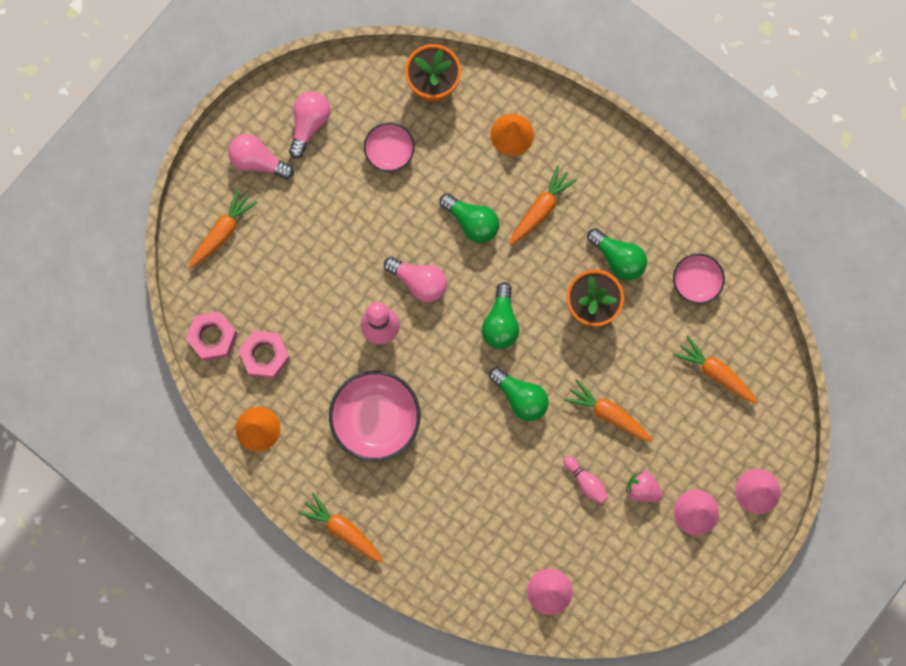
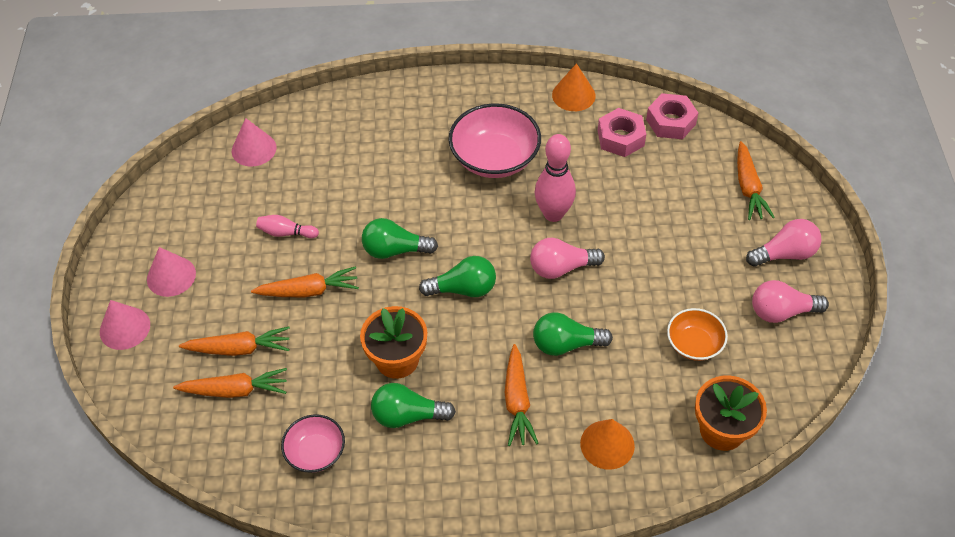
camera: 140 degrees right, 25 degrees down
(309, 124) = (781, 312): pink light bulb -> pink light bulb turned 105 degrees clockwise
(343, 530) = (447, 83): orange carrot -> orange carrot (239, 348)
(389, 151) = (694, 344): pink bowl -> orange bowl
(500, 323) = (463, 289): green light bulb -> green light bulb turned 120 degrees clockwise
(642, 489) = (233, 260): pink strawberry -> none

